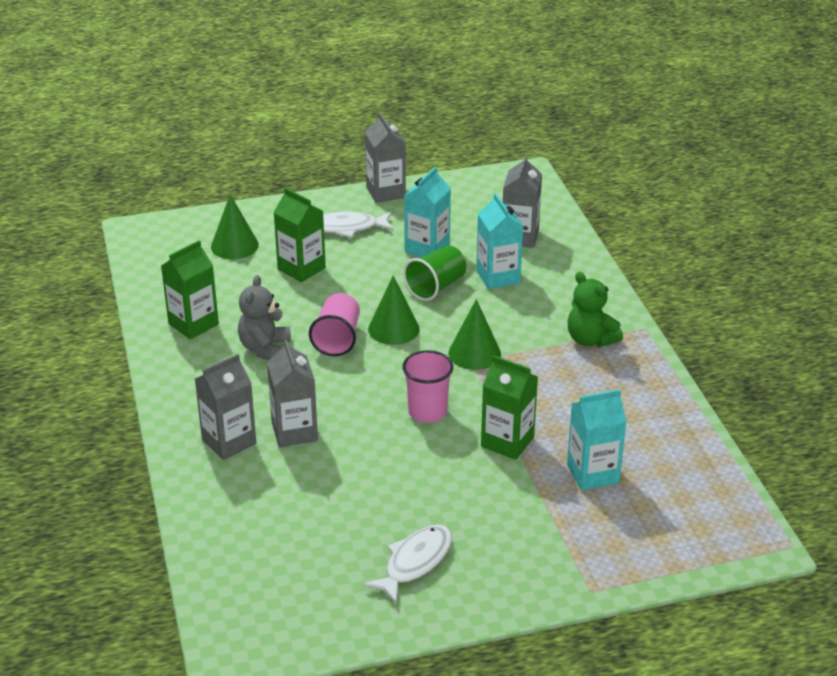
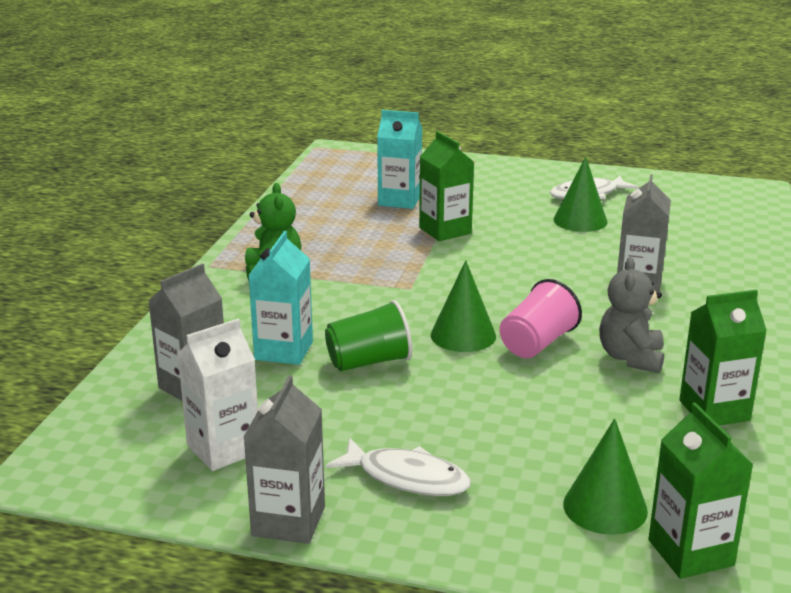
camera: 150 degrees left, 10 degrees down
(229, 441) = (711, 292): grey carton -> none
(265, 349) = (630, 358): grey teddy bear -> grey teddy bear turned 150 degrees clockwise
(301, 268) = (523, 437): green carton -> green carton (690, 552)
(427, 248) = (327, 410): turquoise carton -> none
(427, 412) = (495, 264): pink cup -> none
(457, 211) = (223, 449): none -> white carton
(474, 353) = (400, 292): green cone -> green cone (580, 220)

